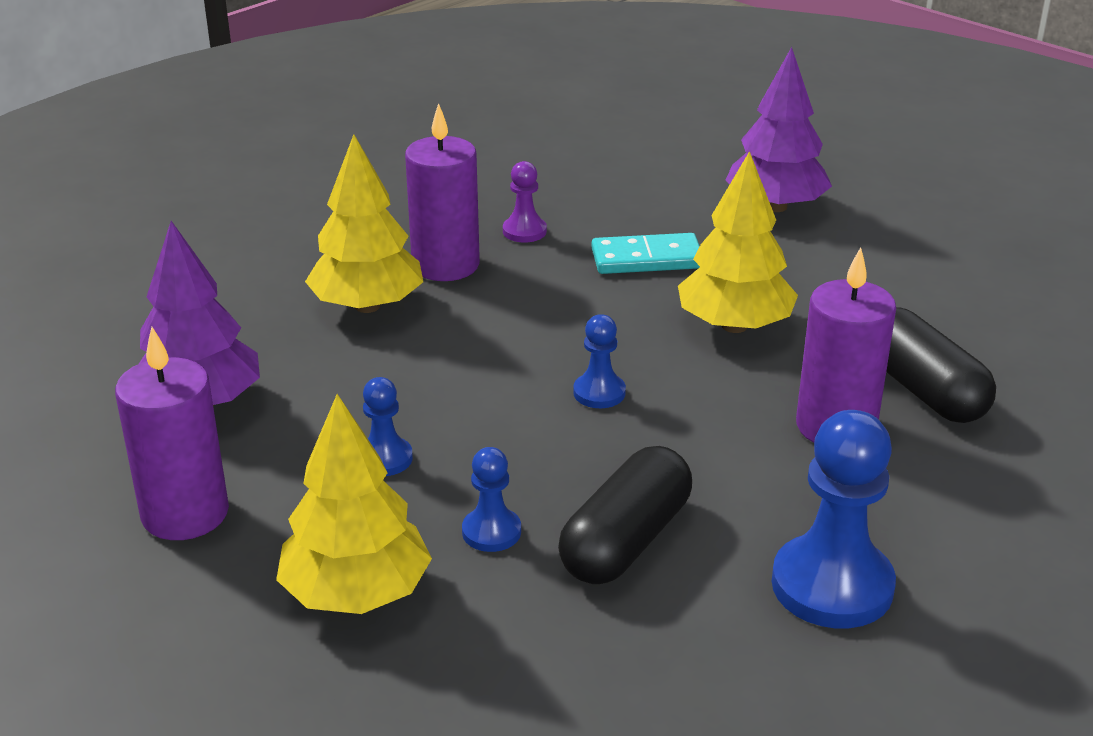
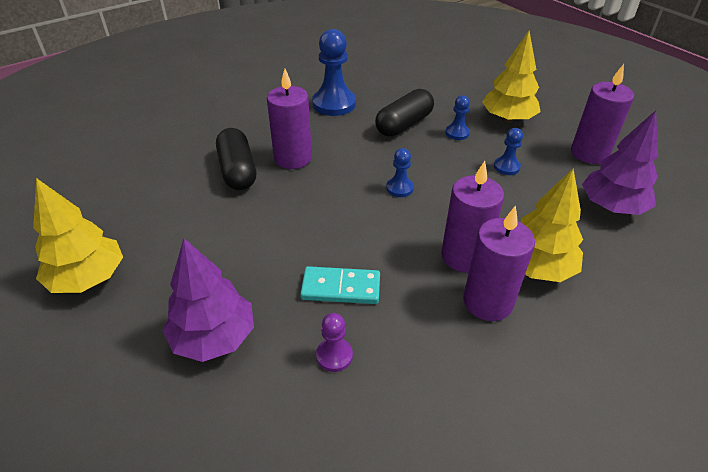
camera: 170 degrees left, 10 degrees up
(477, 308) = (464, 256): none -> purple candle
(524, 231) = (426, 334): purple pawn -> purple pawn (334, 356)
(734, 325) = (309, 222): yellow tree -> yellow tree (88, 278)

